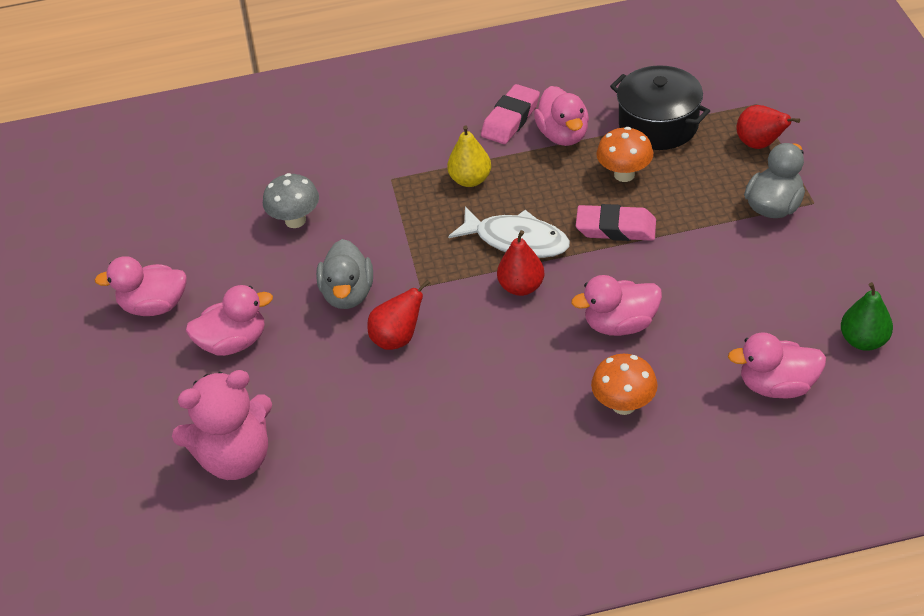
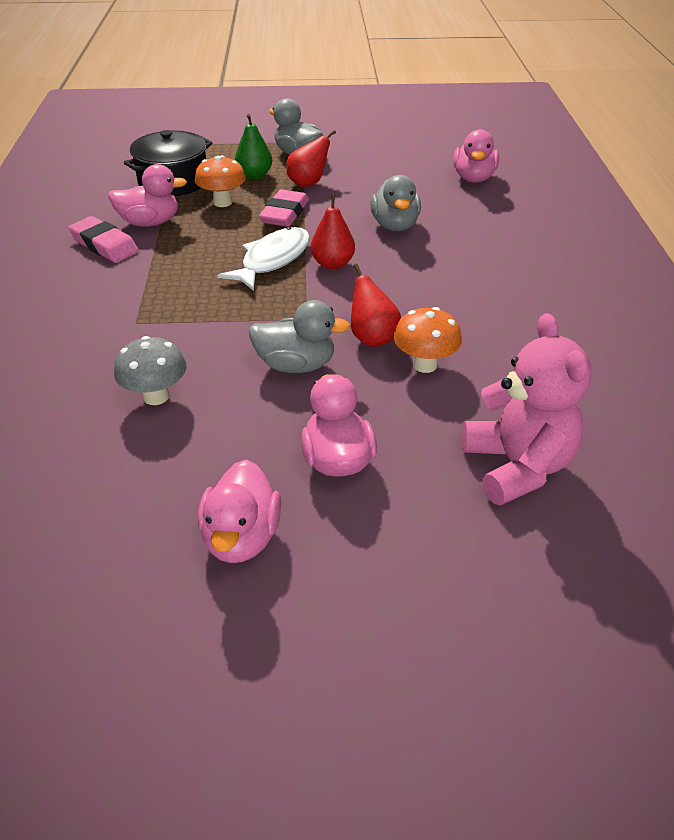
camera: 85 degrees left, 5 degrees down
(470, 180) = (174, 275): yellow pear -> none
(620, 324) = (395, 225): pink duck -> grey duck
(623, 405) = (481, 235): orange mushroom -> orange mushroom (424, 365)
(760, 144) = (228, 149): red pear -> red pear (308, 183)
(863, 340) = (440, 147): green pear -> green pear (254, 175)

